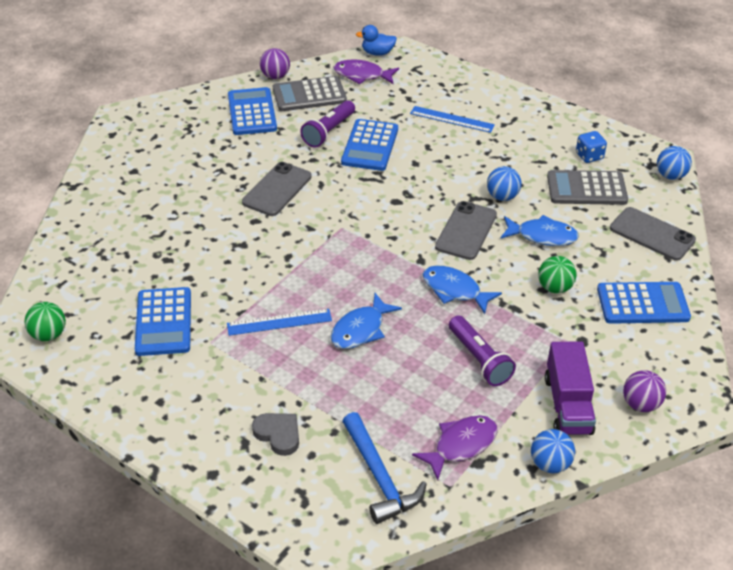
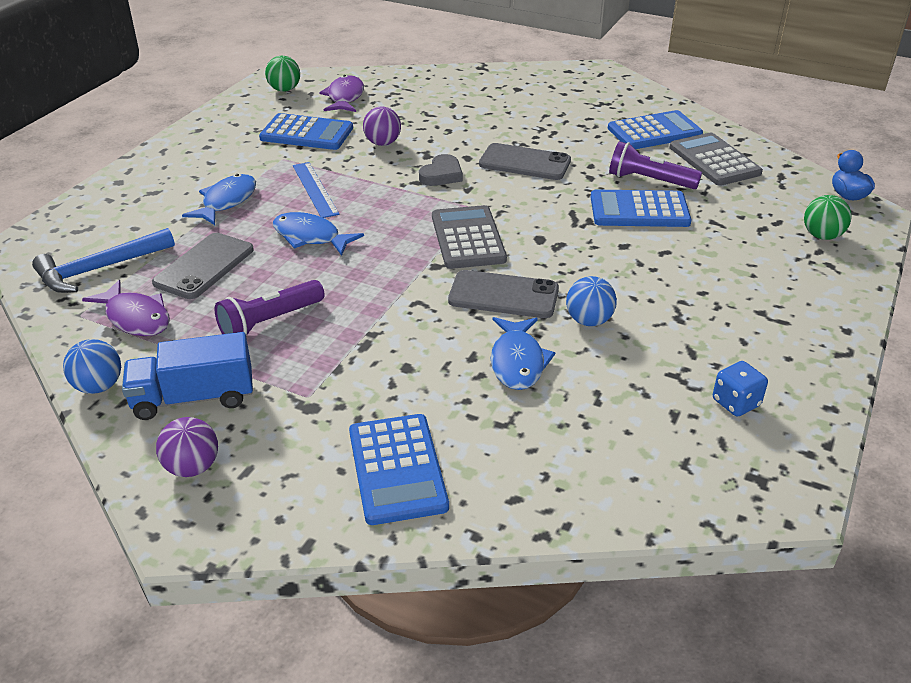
camera: 80 degrees right, 5 degrees down
(163, 322) = (306, 133): blue calculator -> blue calculator turned 150 degrees counterclockwise
(275, 76) = (734, 136): purple ball -> purple ball (382, 143)
(278, 434) = (162, 207): grey heart -> grey heart (441, 175)
(362, 75) = (786, 190): purple fish -> purple fish (345, 97)
(452, 119) = (739, 266): blue ruler -> none
(454, 290) = (387, 294): blue fish -> blue fish (226, 201)
(554, 288) = (412, 378): green ball -> green ball (822, 236)
(567, 405) = (193, 398): purple truck -> blue truck
(586, 188) = (649, 402): grey calculator -> grey calculator (468, 238)
(652, 234) = (566, 480): grey phone -> grey phone (204, 266)
(670, 176) = (739, 505): blue ball -> none

